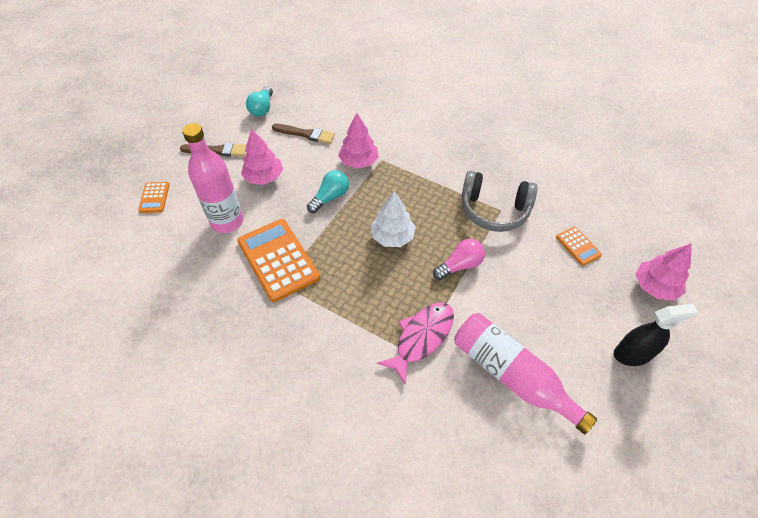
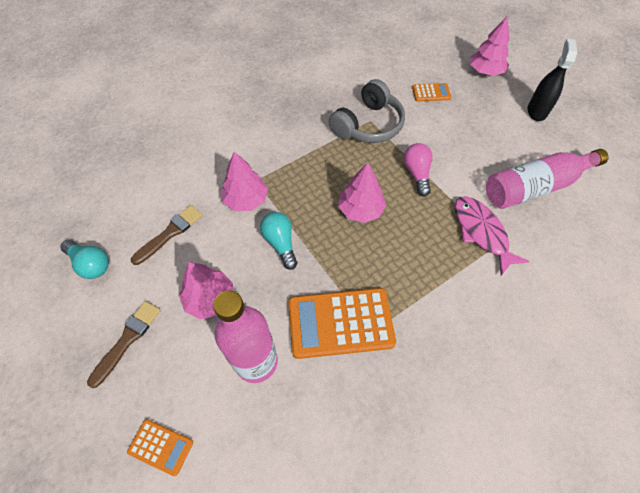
camera: 65 degrees left, 5 degrees up
(392, 237) = (360, 210): white tree -> pink tree

